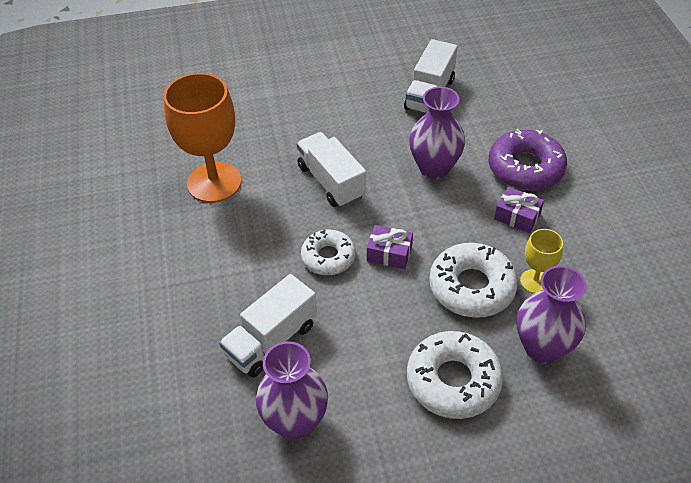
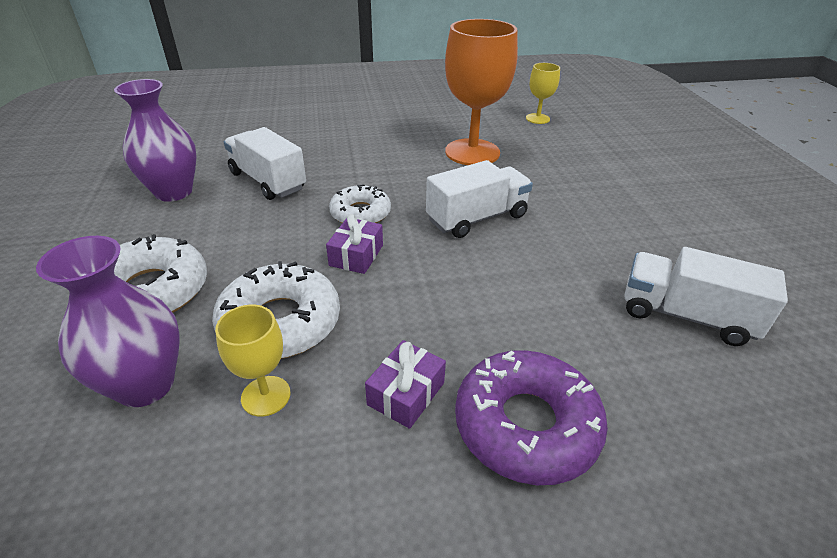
camera: 90 degrees right, 10 degrees down
(140, 131) = (537, 118): none -> yellow goblet
(434, 168) = (511, 306): purple vase -> none

